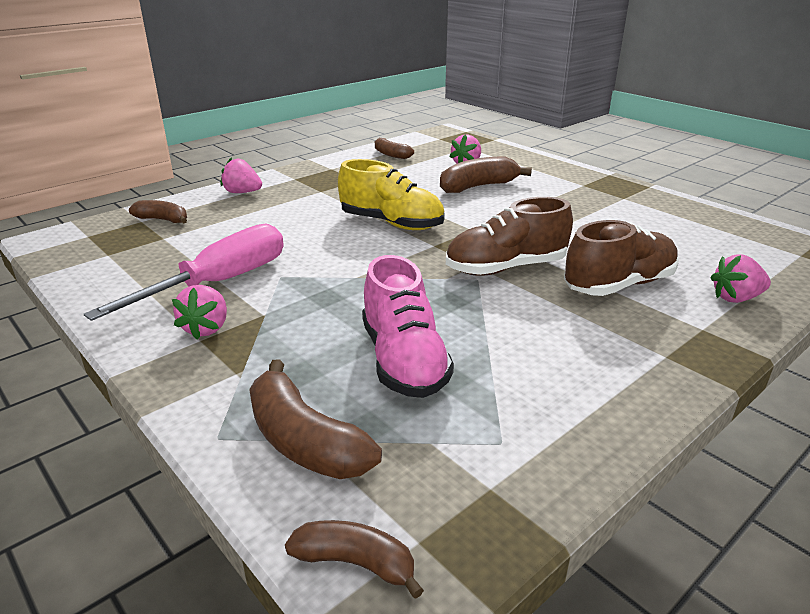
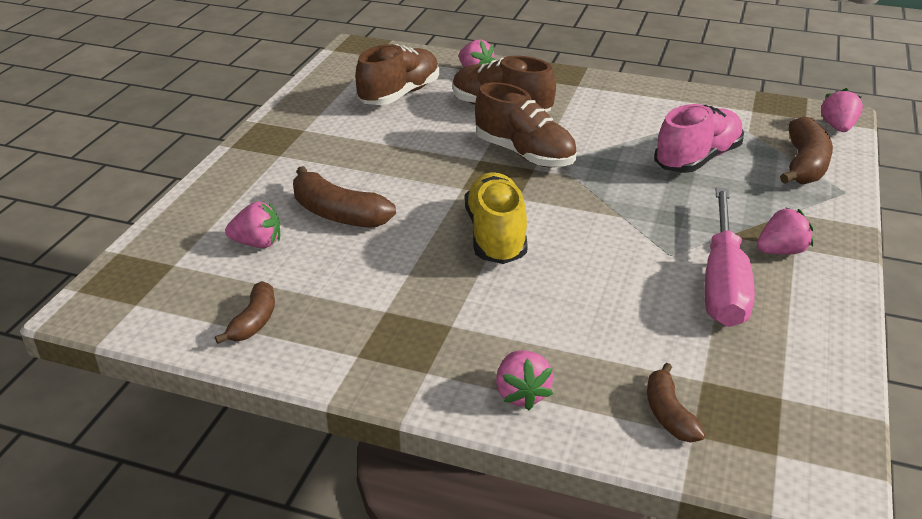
camera: 120 degrees left, 5 degrees up
(219, 282) = (723, 282): pink screwdriver -> pink screwdriver turned 90 degrees counterclockwise
(355, 563) = (838, 127): brown banana -> pink strawberry
(682, 245) = (399, 94): none -> brown shoe

